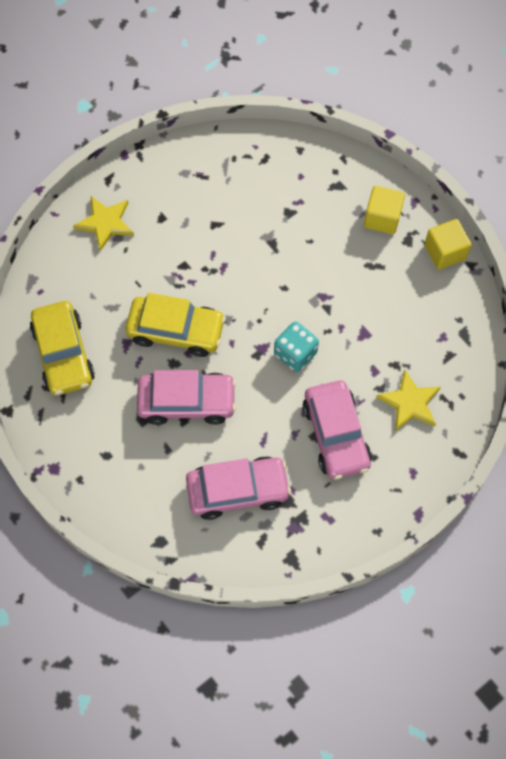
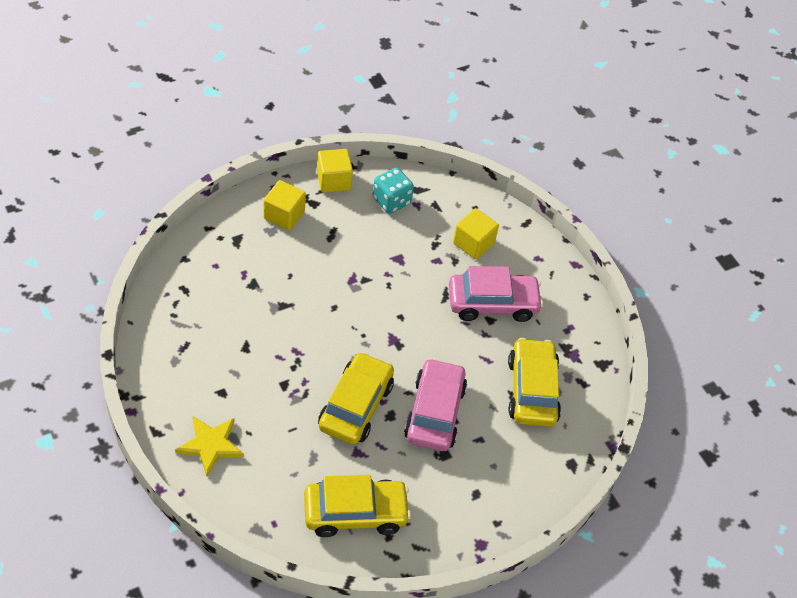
camera: 85 degrees left, 15 degrees down
(238, 490) = (532, 390): pink car -> yellow car
(295, 353) = (405, 314): turquoise dice -> turquoise dice (391, 201)
(410, 402) = (473, 243): yellow star -> yellow cube

